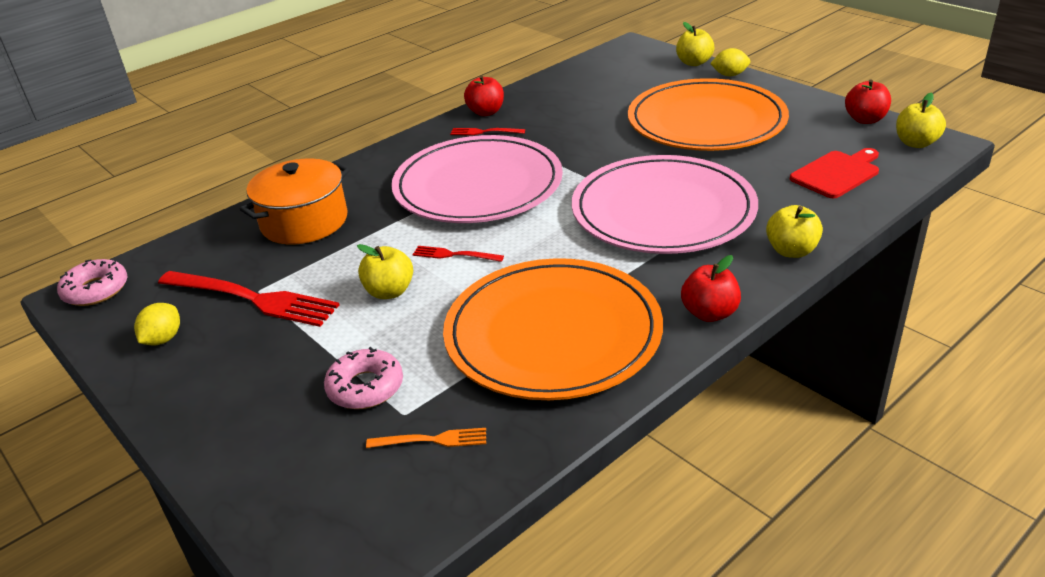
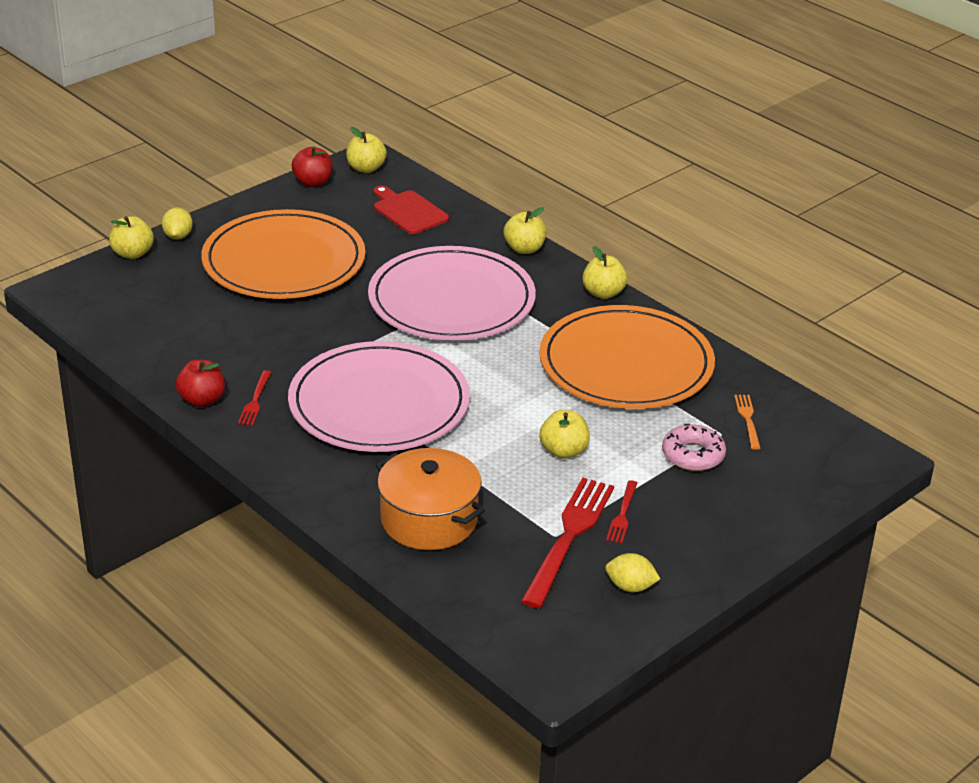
camera: 95 degrees left, 0 degrees up
(96, 290) = (545, 660): pink donut -> none
(453, 255) = (508, 416): red fork -> red fork (622, 515)
(709, 313) = (603, 293): red apple -> yellow apple

